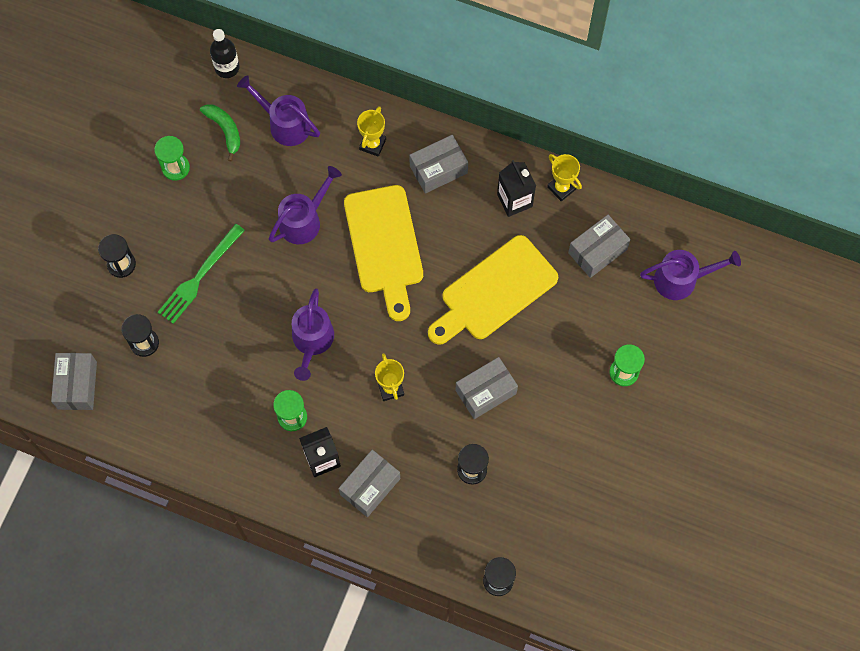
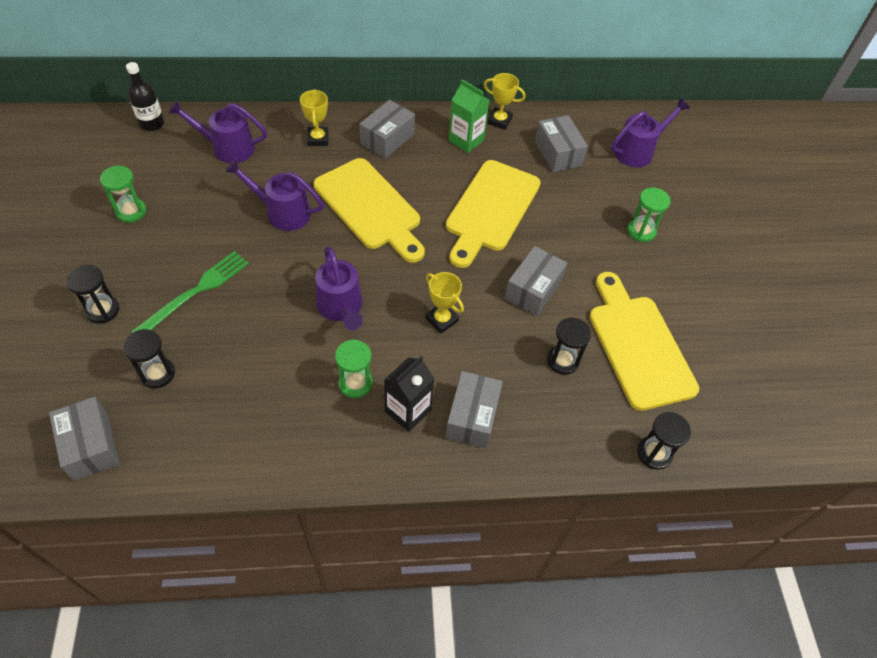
camera: 30 degrees left, 15 degrees down
(200, 276) = (195, 292): green fork -> green fork turned 150 degrees counterclockwise
(225, 130) = (170, 169): green banana -> none
(304, 220) = (282, 212): purple watering can -> purple watering can turned 90 degrees counterclockwise
(514, 200) = (466, 140): black carton -> green carton
(546, 484) = (638, 345): none -> yellow cutting board
(597, 251) = (558, 153): grey box -> grey box turned 45 degrees counterclockwise

